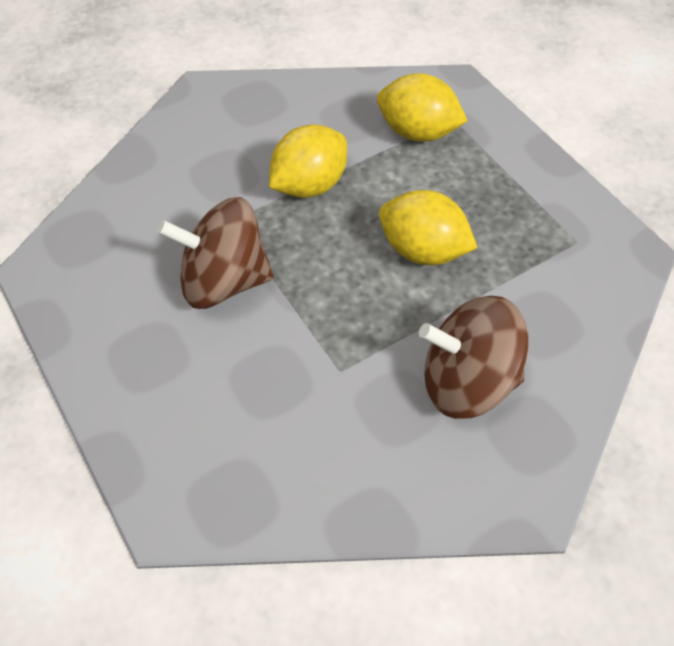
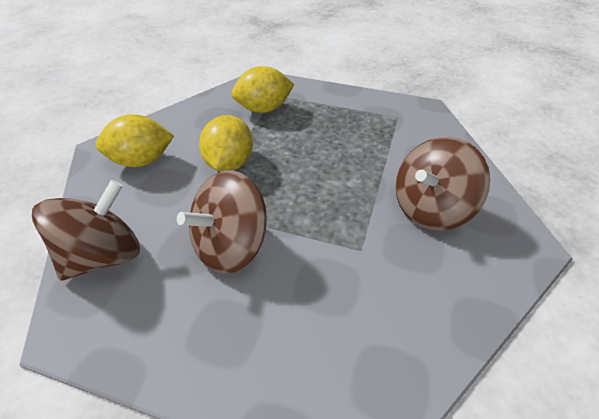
camera: 40 degrees left, 10 degrees down
(114, 217) = (103, 256): none -> brown spinning top
(423, 251) = (332, 160): yellow lemon -> yellow lemon (141, 161)

